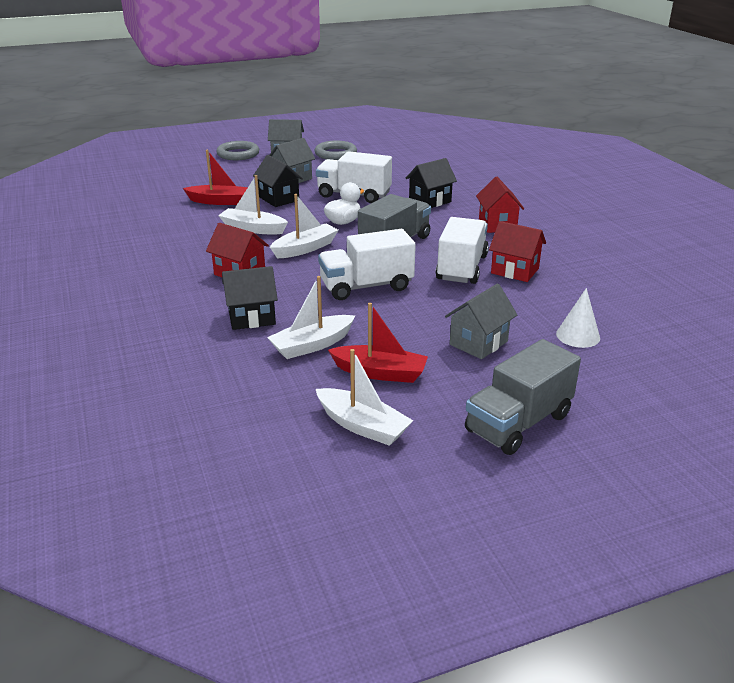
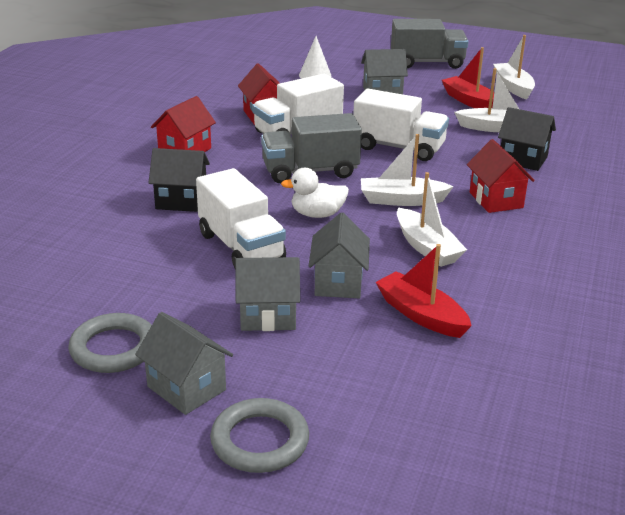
camera: 140 degrees left, 0 degrees up
(279, 199) = (338, 283): black house -> grey house

